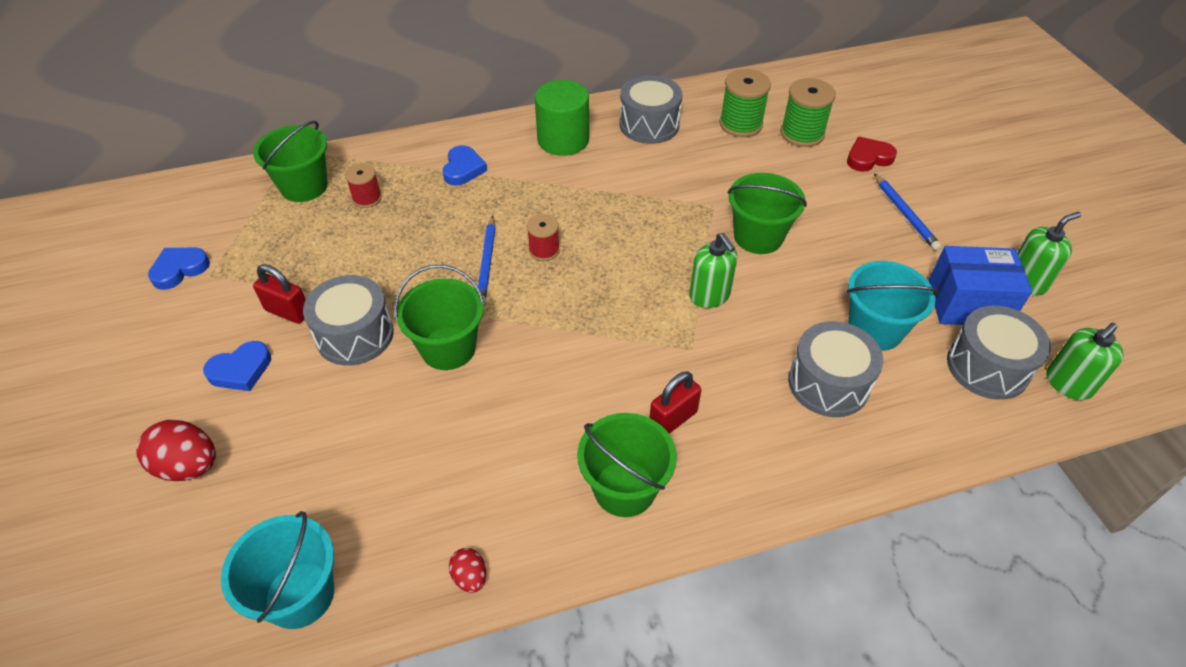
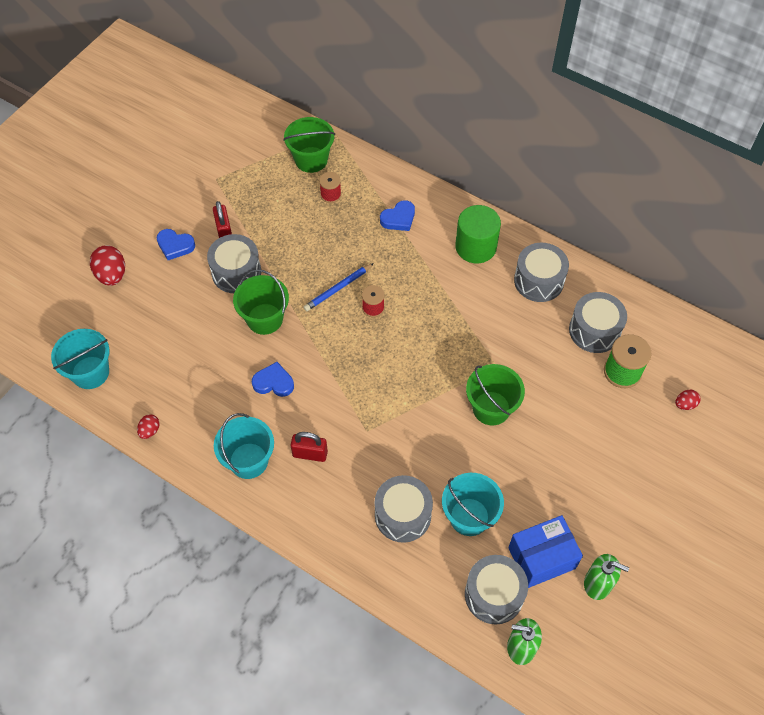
camera: 50 degrees right, 10 degrees up
(179, 269) = (207, 163): blue heart -> blue heart (273, 382)
(624, 488) = (248, 460): green bucket -> turquoise bucket
(709, 295) = (416, 414): green soap dispenser -> none
(740, 124) = (594, 330): green spool -> grey drum
(868, 158) = (637, 426): red heart -> none
(871, 119) = (685, 404): none -> red egg
(905, 214) = (597, 479): blue pencil -> none
(967, 304) = (542, 558): blue box -> blue box turned 75 degrees counterclockwise

